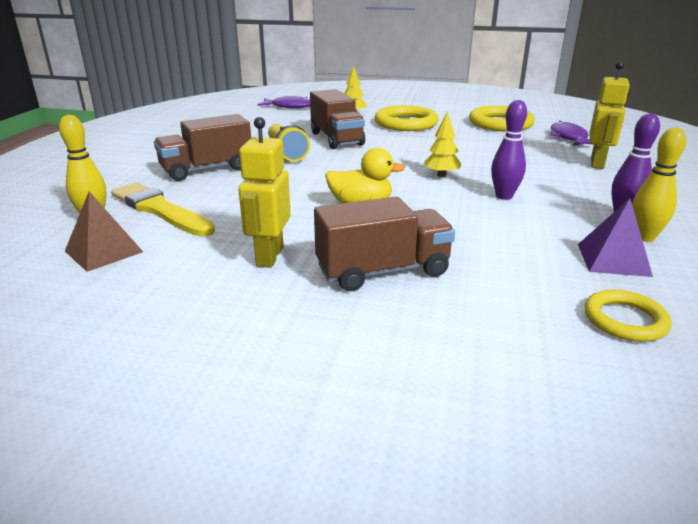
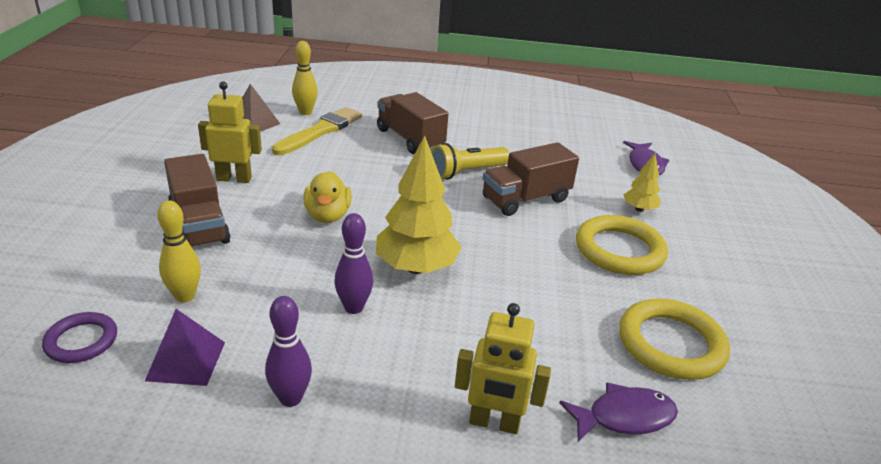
camera: 80 degrees right, 5 degrees up
(441, 175) = (416, 267): yellow tree -> yellow tree, size x1.95
(625, 320) = (81, 341): yellow ring -> purple ring
(644, 237) = (231, 401): yellow bowling pin -> yellow bowling pin (185, 296)

